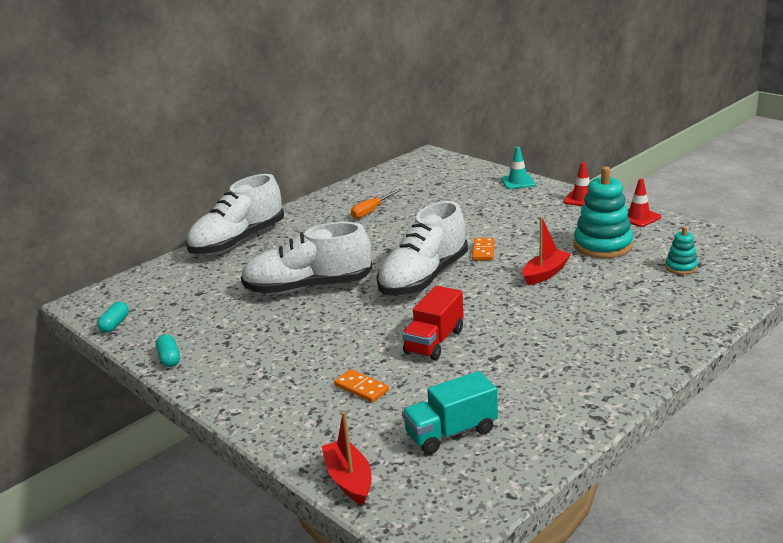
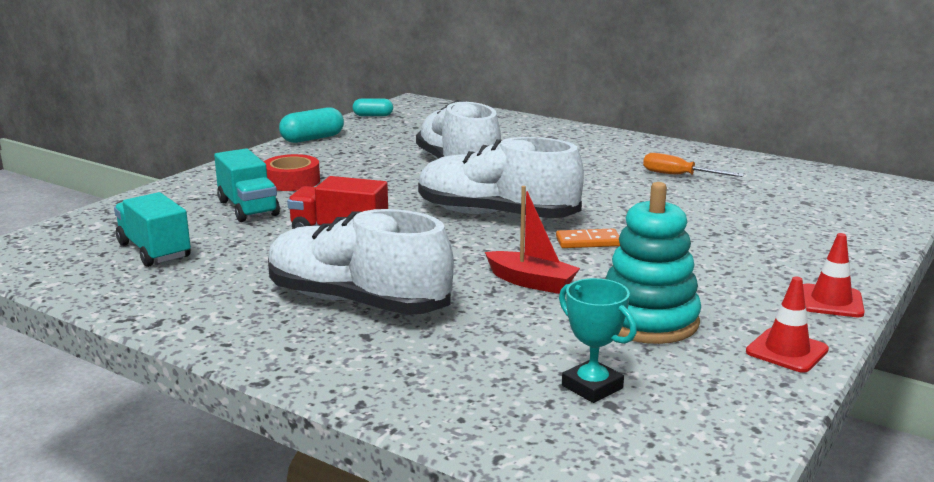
camera: 75 degrees right, 5 degrees down
(169, 358) = (312, 139): turquoise capsule -> turquoise capsule, size x1.54
(238, 241) = (559, 131): white shoe -> white shoe (357, 302)
(298, 367) = (291, 181): none -> red tape
(349, 480) = (96, 217): red boat -> none
(361, 388) = (248, 208): orange domino -> turquoise truck
(518, 182) = (861, 251): turquoise traffic cone -> none
(681, 267) = (592, 387): turquoise stacking toy -> turquoise trophy

